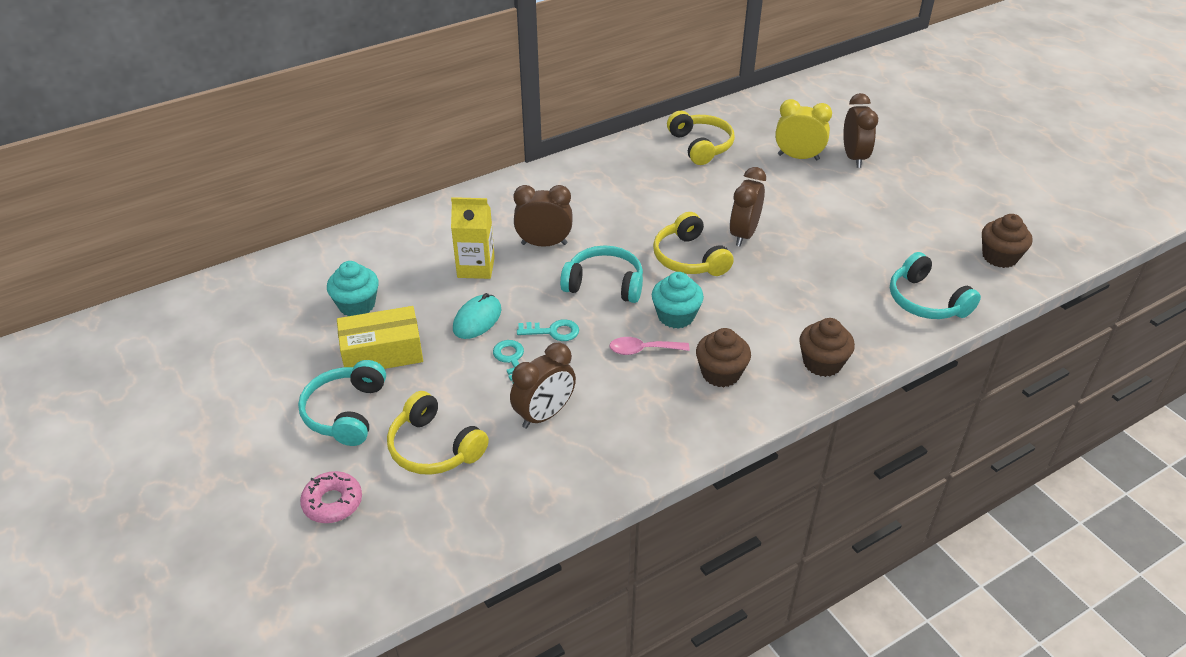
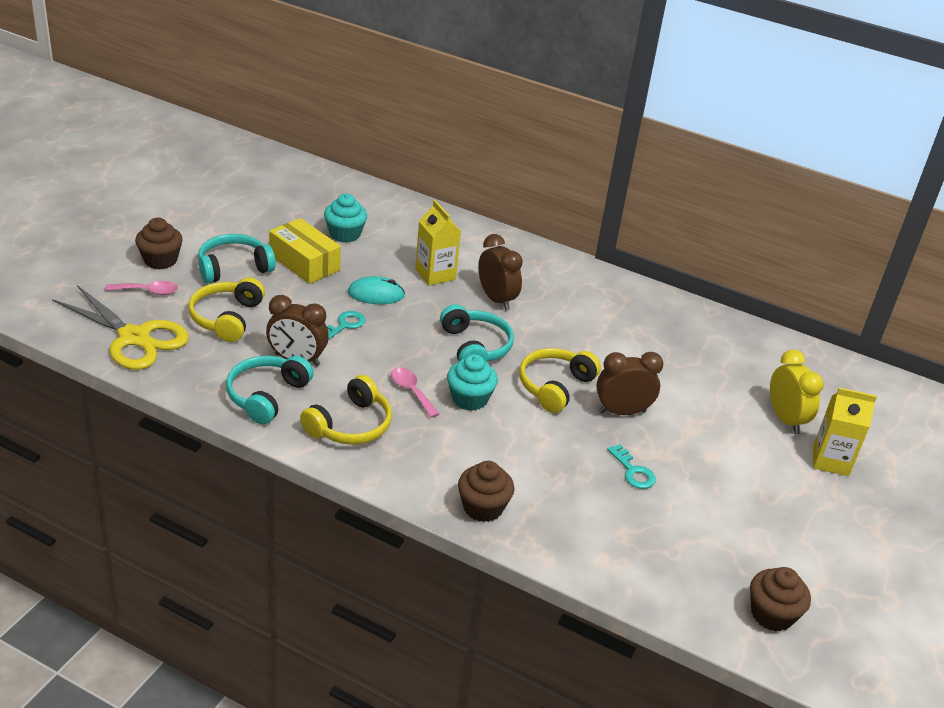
camera: 55 degrees right, 5 degrees down
(332, 502) = (147, 291): pink donut -> pink spoon
(413, 541) = (134, 337): none -> yellow scissors
(553, 331) = (394, 336): turquoise key -> turquoise key (633, 471)
(700, 146) = (730, 349): yellow headphones -> yellow headphones (350, 425)
(720, 373) = (418, 445): brown cupcake -> brown cupcake (160, 260)
(854, 157) = (830, 460): brown clock -> yellow carton
(926, 301) = (639, 565): turquoise headphones -> turquoise headphones (267, 396)

